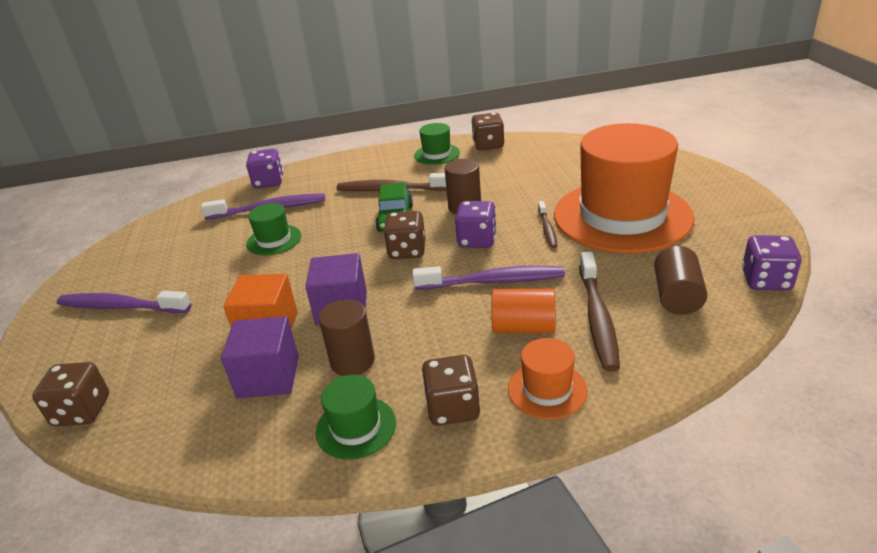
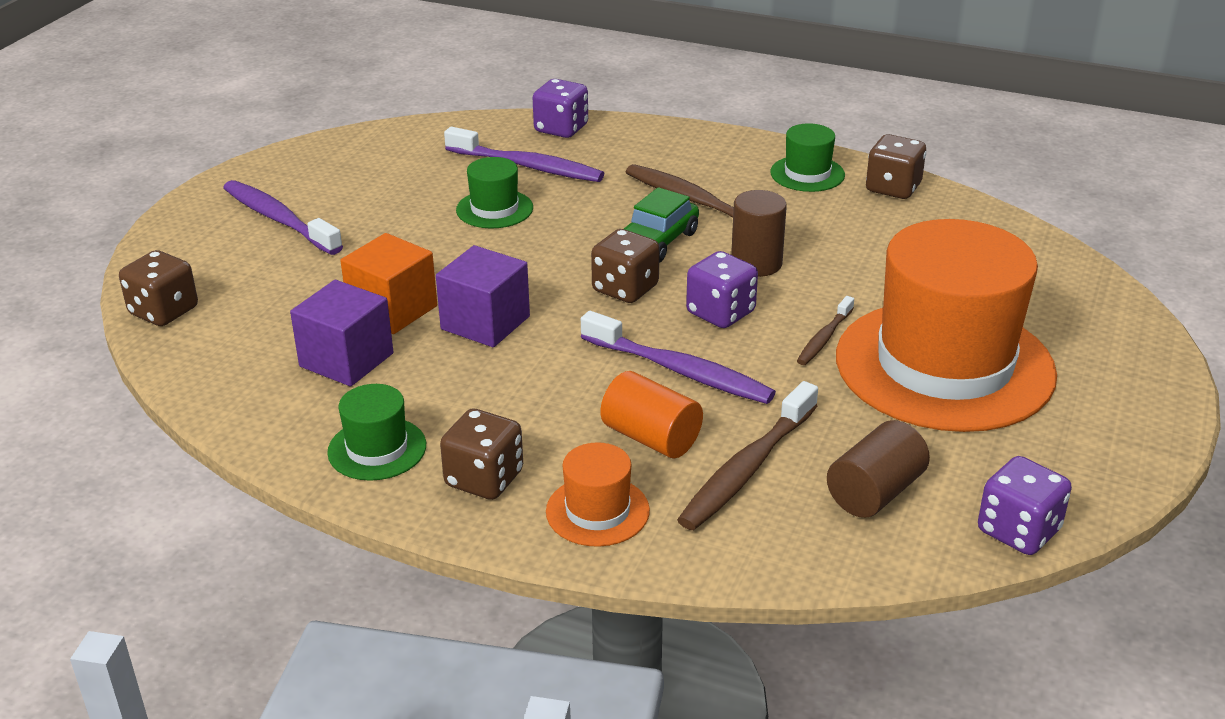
camera: 30 degrees right, 0 degrees up
(352, 361) = (439, 384): brown cylinder -> none

